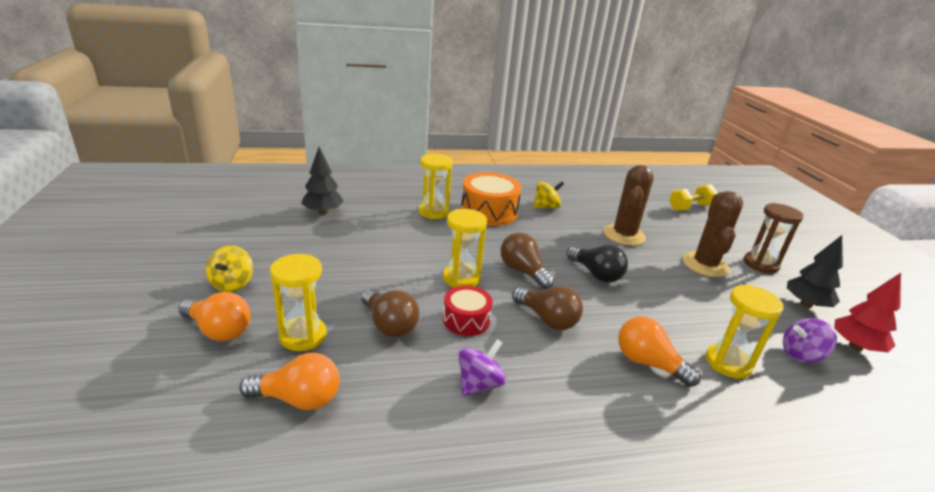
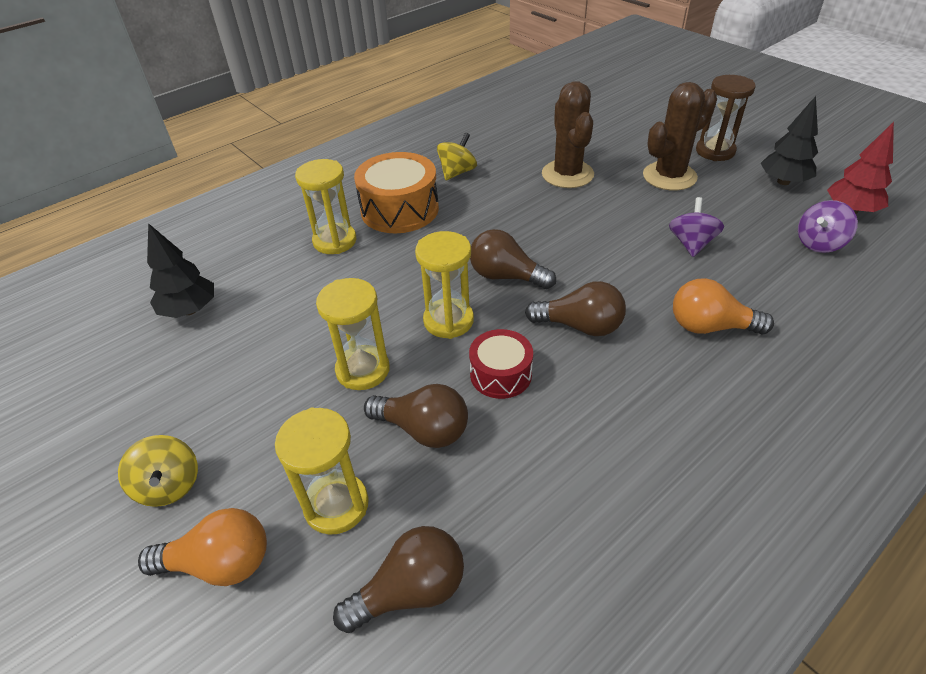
camera: 25 degrees left, 15 degrees up
(298, 399) = (410, 591): orange light bulb -> brown light bulb
(479, 384) = (581, 447): purple spinning top -> purple spinning top (691, 244)
(596, 274) = (580, 241): black light bulb -> none
(690, 207) = (601, 106): yellow dumbbell -> none
(705, 265) = (669, 176): brown cactus -> brown cactus turned 75 degrees clockwise
(728, 363) = (772, 286): yellow hourglass -> yellow hourglass (363, 370)

